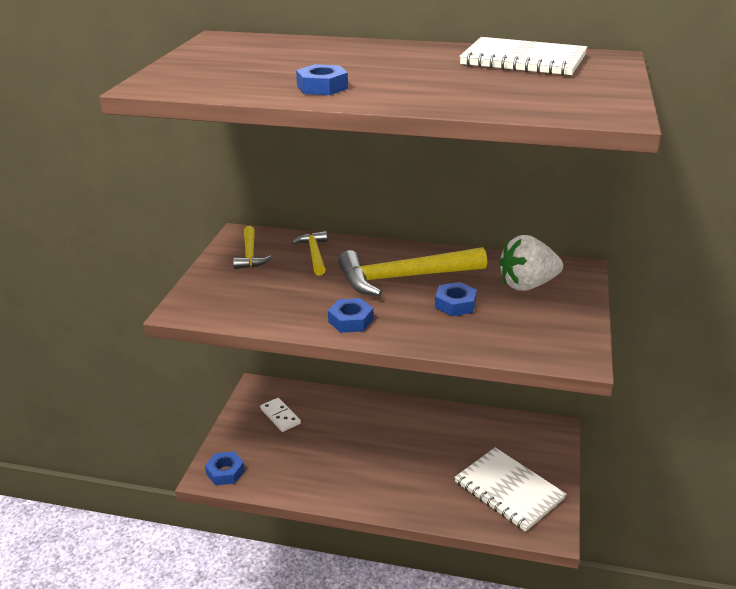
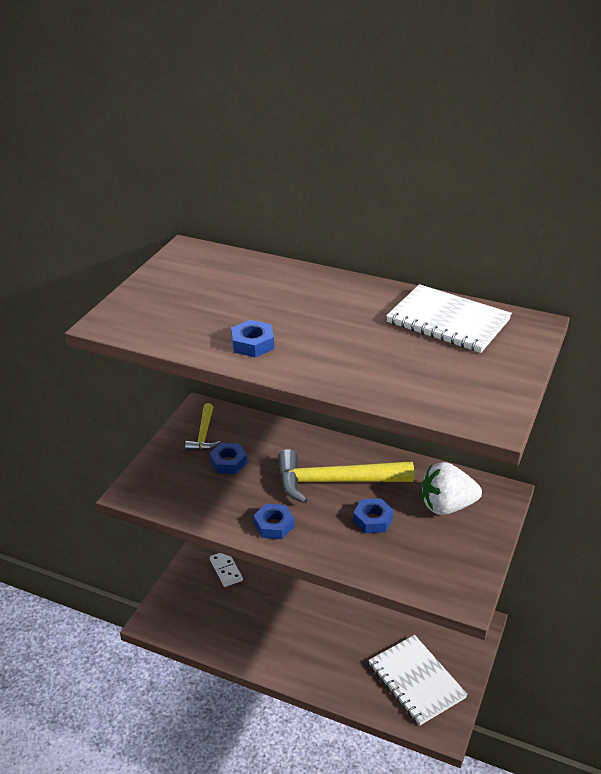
camera: 10 degrees right, 5 degrees up
(225, 472) = (166, 621): blue nut -> blue nut (228, 462)
(314, 254) = (261, 442): yellow hammer -> none

